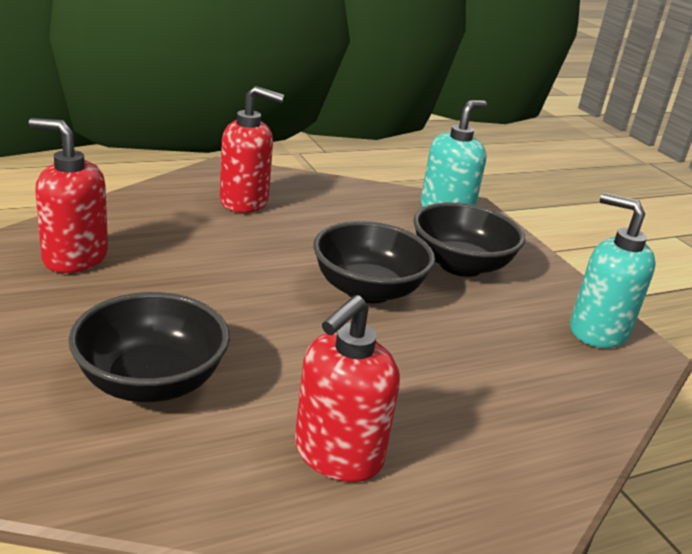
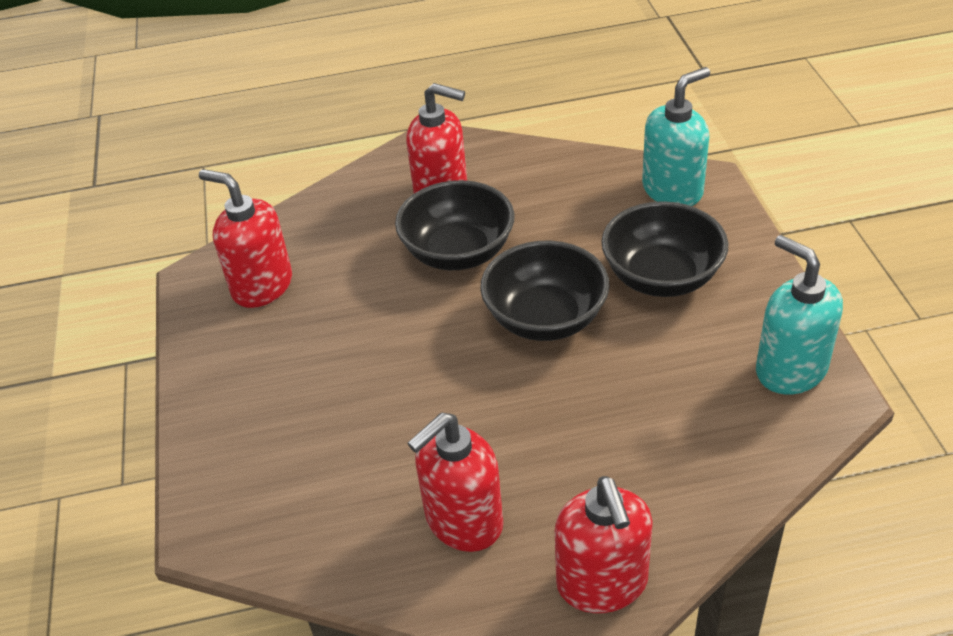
camera: 20 degrees right, 15 degrees up
(151, 382) = (313, 438): black bowl -> black bowl (458, 252)
(503, 507) = (602, 583): none -> red soap dispenser

